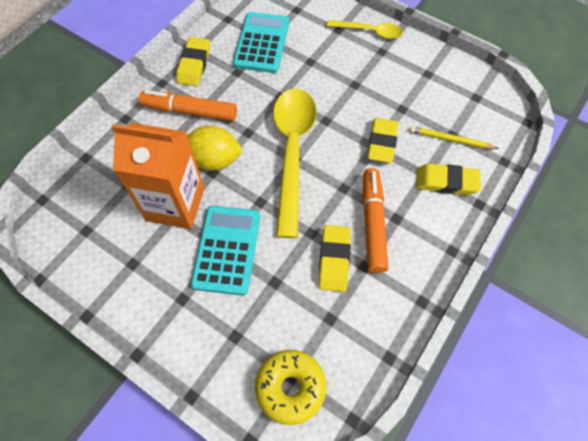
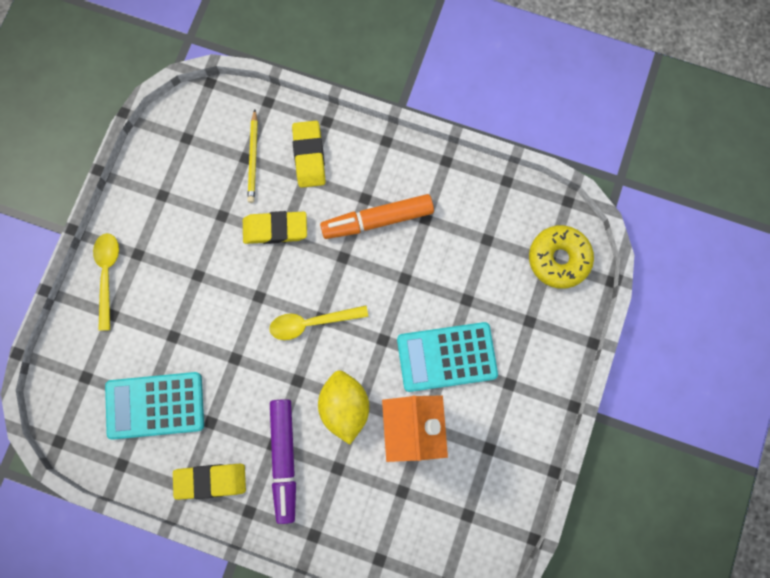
camera: 105 degrees left, 15 degrees up
(190, 111) = (284, 459): orange marker -> purple marker
(292, 152) = (312, 323): yellow spoon -> yellow spoon, size x0.52
(334, 260) = (428, 249): yellow eraser -> none

